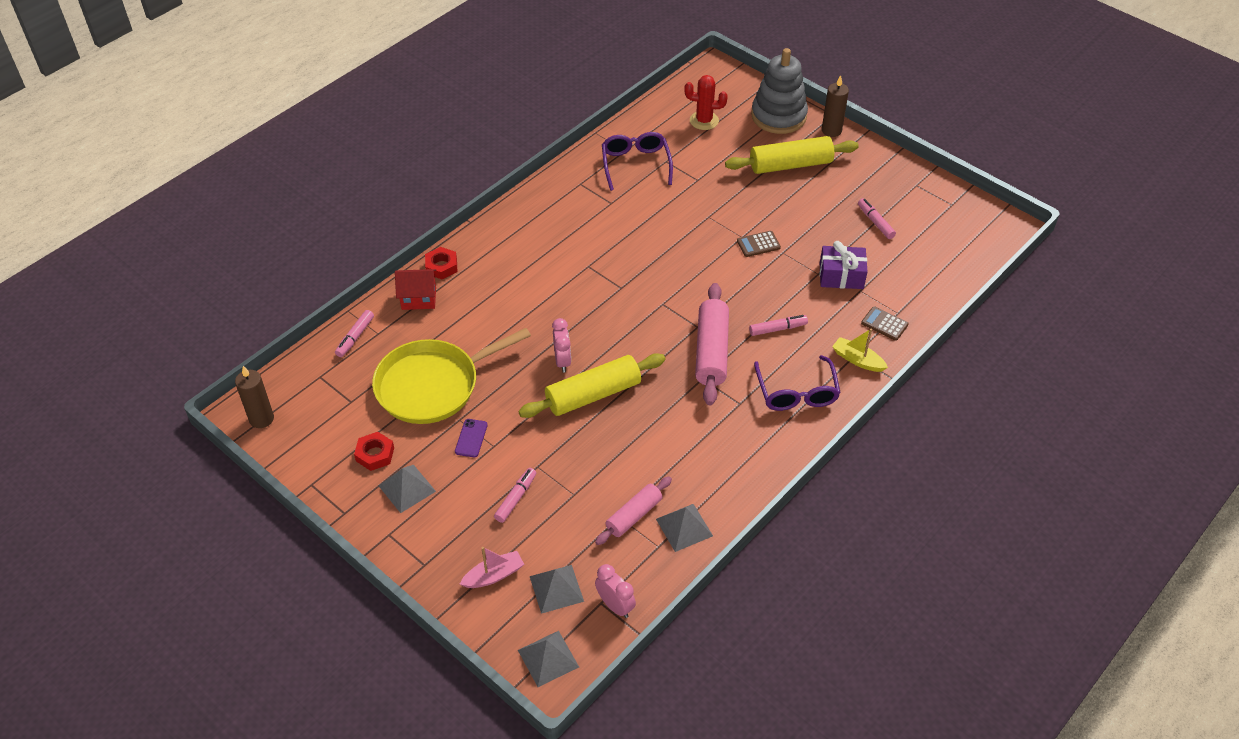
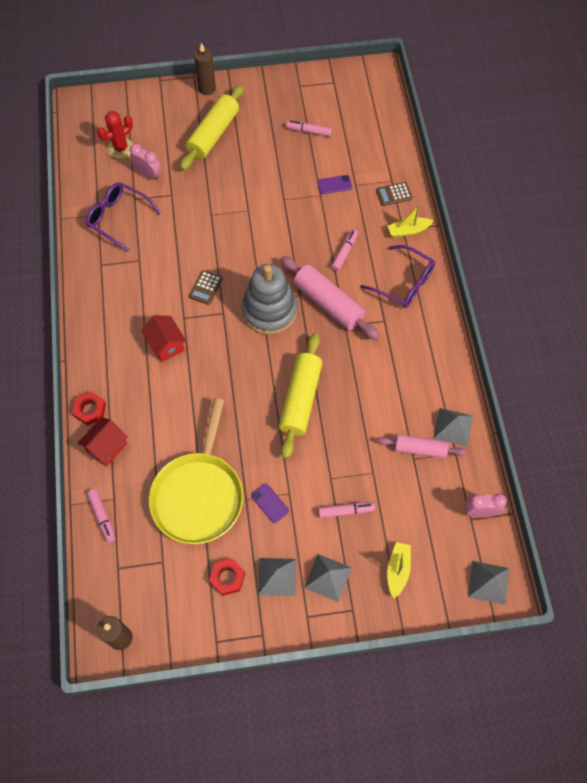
camera: 50 degrees left, 15 degrees up
(494, 575) = (398, 570): pink boat -> yellow boat
(516, 498) = (346, 511): pink marker -> pink marker turned 105 degrees clockwise
(550, 272) = (166, 345): none -> red house
(556, 588) = (439, 538): grey pyramid -> grey pyramid (328, 577)
(562, 361) = (254, 396): pink clock -> pink clock (148, 174)
(634, 515) = (420, 449): pink rolling pin -> pink rolling pin turned 75 degrees counterclockwise
(758, 244) = (264, 206): brown calculator -> brown calculator (206, 288)
(778, 116) = (163, 105): grey stacking toy -> grey stacking toy (269, 311)
(841, 276) = (334, 184): purple gift -> purple phone

